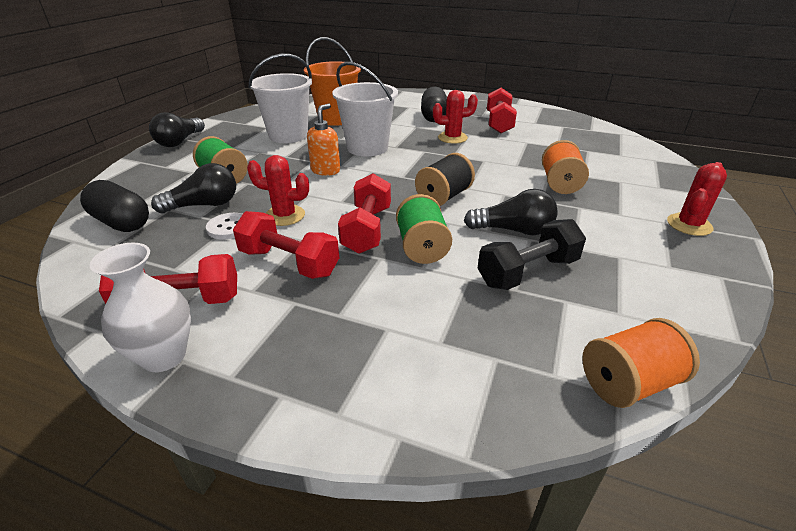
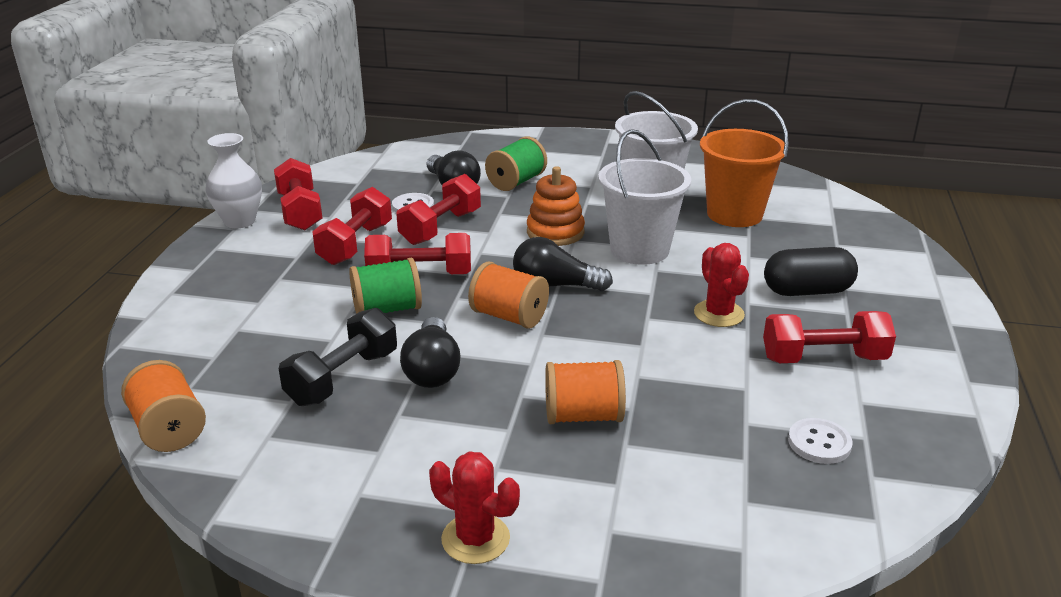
camera: 80 degrees right, 5 degrees down
(121, 222) = (414, 161): black capsule -> none
(180, 141) = (597, 141): black light bulb -> black light bulb (555, 286)
(285, 215) = (440, 227): red cactus -> red dumbbell
(326, 170) = (555, 232): orange soap dispenser -> orange stacking toy
(443, 197) = (509, 316): black spool -> orange spool
(527, 272) = (343, 378): black dumbbell -> black dumbbell turned 75 degrees clockwise
(570, 134) = (819, 443): none -> white button

